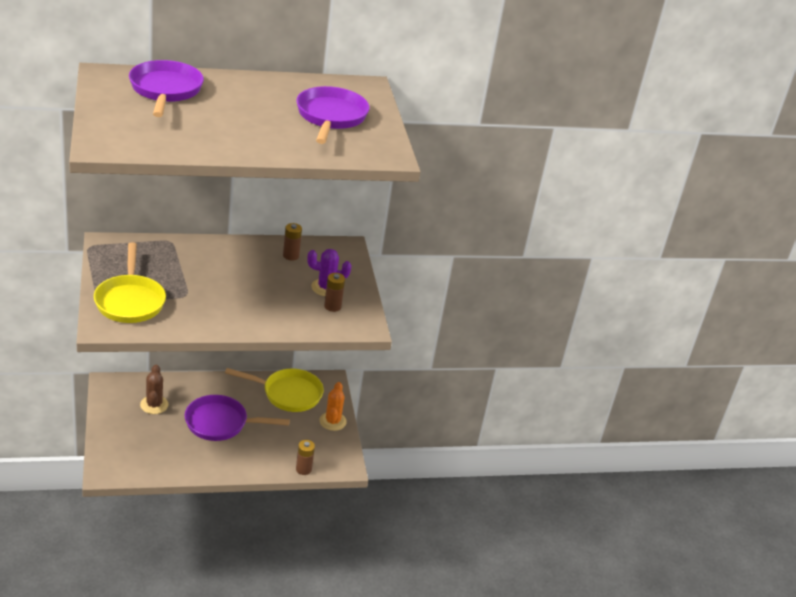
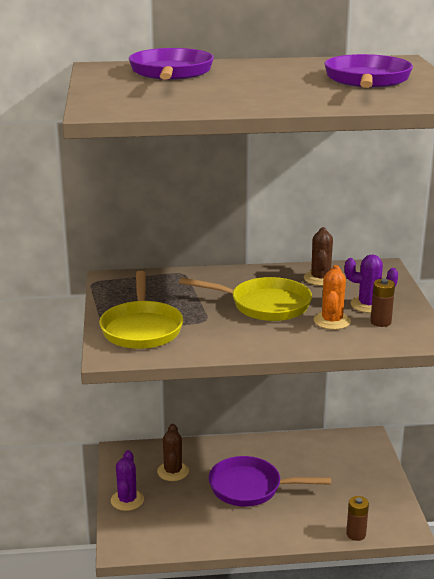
camera: 10 degrees right, 10 degrees down
(112, 430) = (127, 500): none -> purple cactus
(288, 394) = (323, 453): yellow pan -> yellow pan (264, 305)
(291, 256) = (320, 278): brown battery -> brown cactus
(332, 421) = (380, 480): orange cactus -> orange cactus (332, 321)

